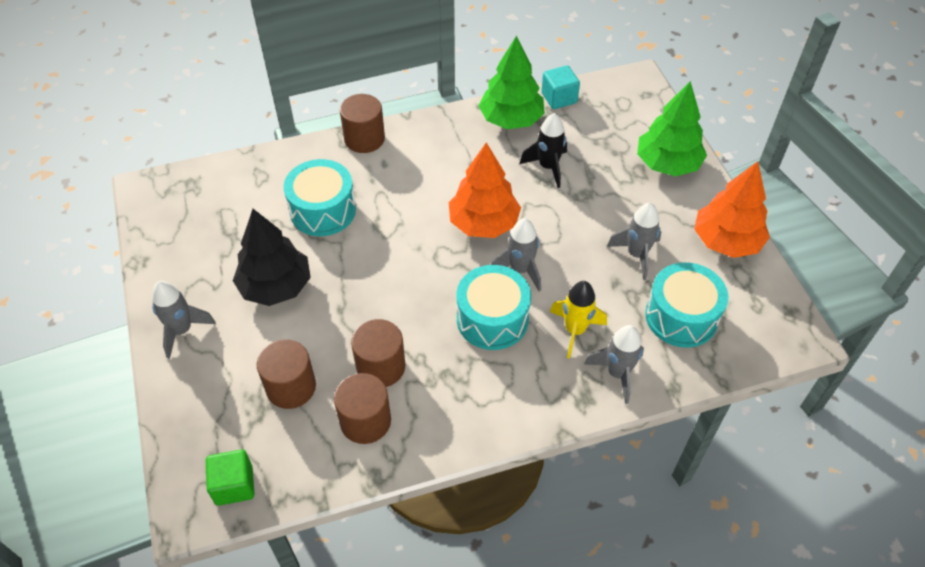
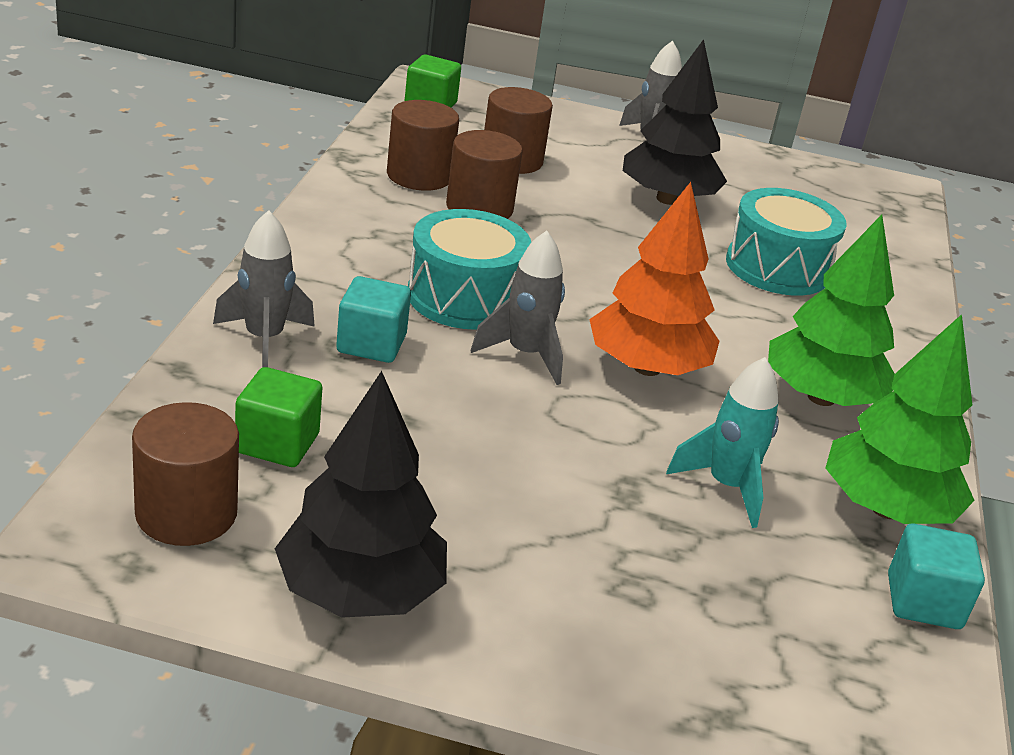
camera: 115 degrees right, 20 degrees down
(364, 139) = (914, 350): brown cylinder -> brown cylinder (186, 513)
(548, 167) = (726, 486): black rocket -> turquoise rocket
(575, 330) = (371, 344): yellow rocket -> turquoise cube
(636, 255) = (441, 471): grey rocket -> none
(667, 164) = (624, 642): green tree -> green tree (821, 397)
(681, 316) = (277, 443): turquoise drum -> green cube
(726, 241) = (360, 592): orange tree -> black tree

